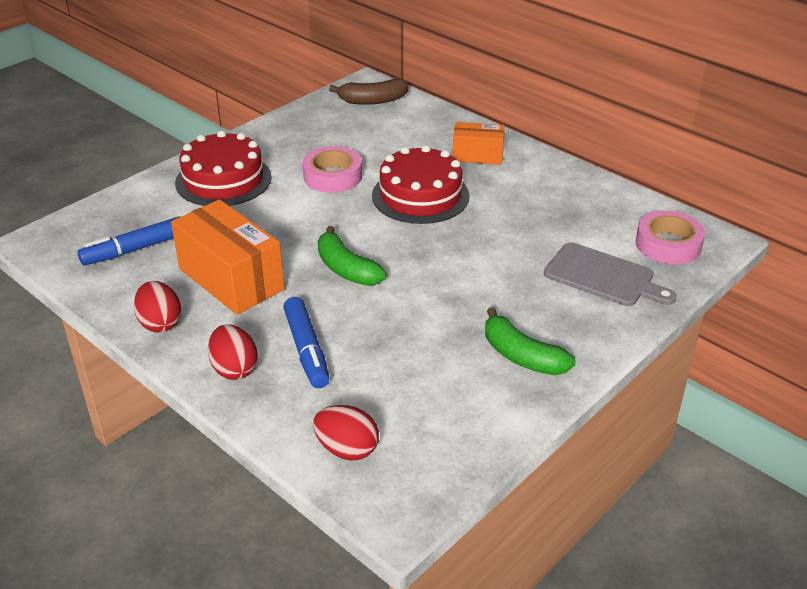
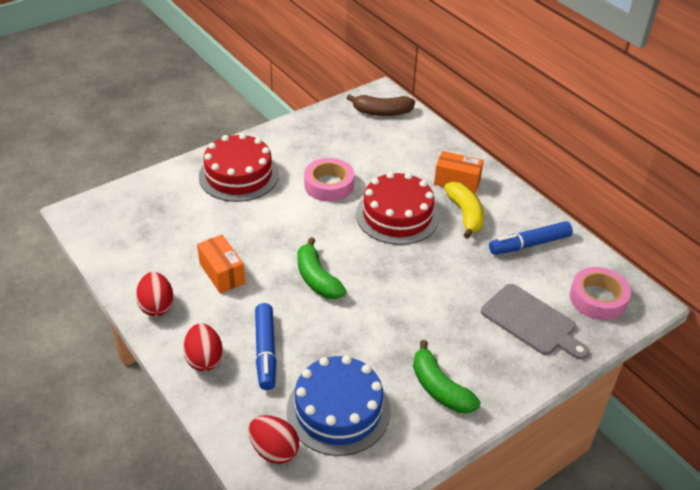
camera: 10 degrees right, 5 degrees up
(135, 249) = (153, 232): blue marker -> blue marker (529, 244)
(231, 279) = (222, 273): orange box -> orange box, size x0.58
(411, 396) = (338, 410): none -> blue cake
(497, 185) = (465, 214): none -> yellow banana

